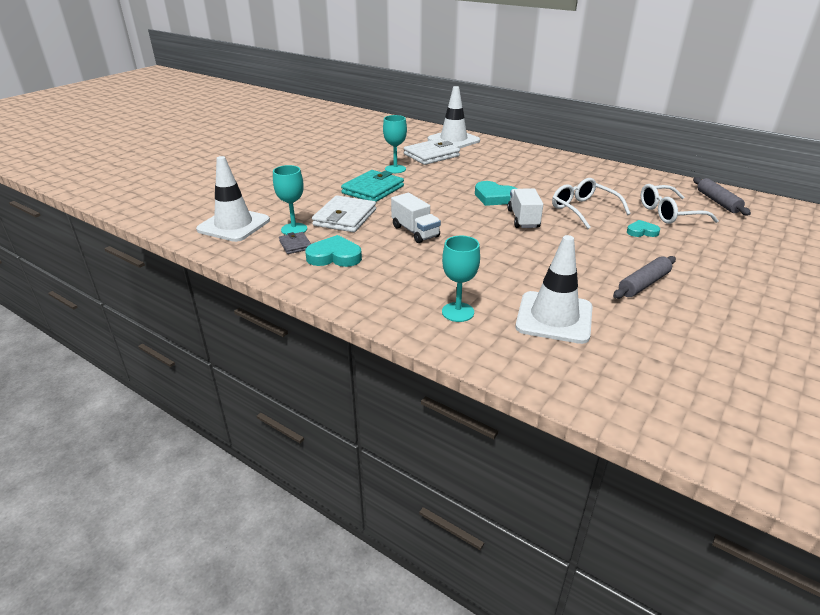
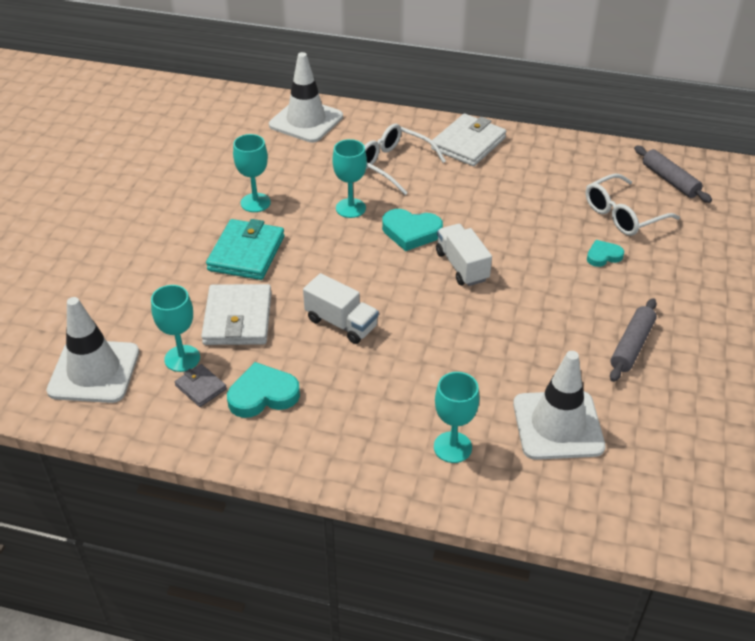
camera: 20 degrees left, 10 degrees up
(431, 155) = (290, 161): white wallet -> white wallet (468, 144)
(458, 180) = (350, 208): none -> turquoise goblet
(583, 210) = (526, 231): white glasses -> white glasses (394, 165)

